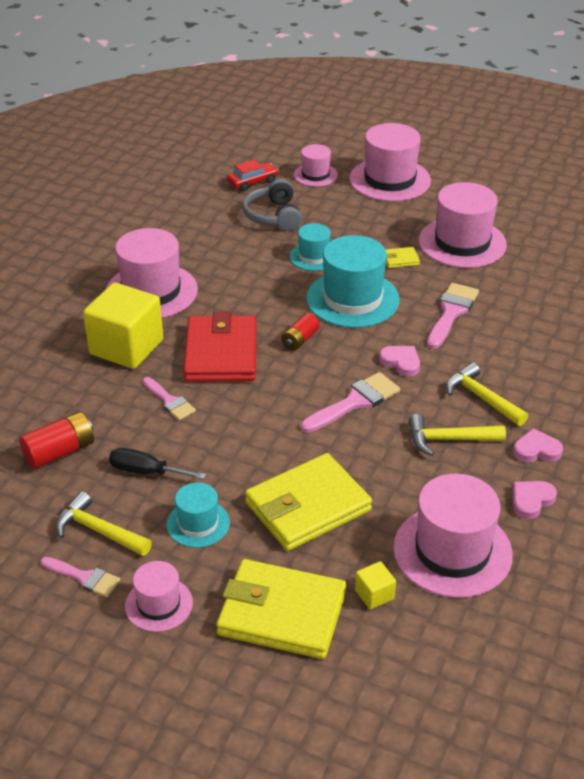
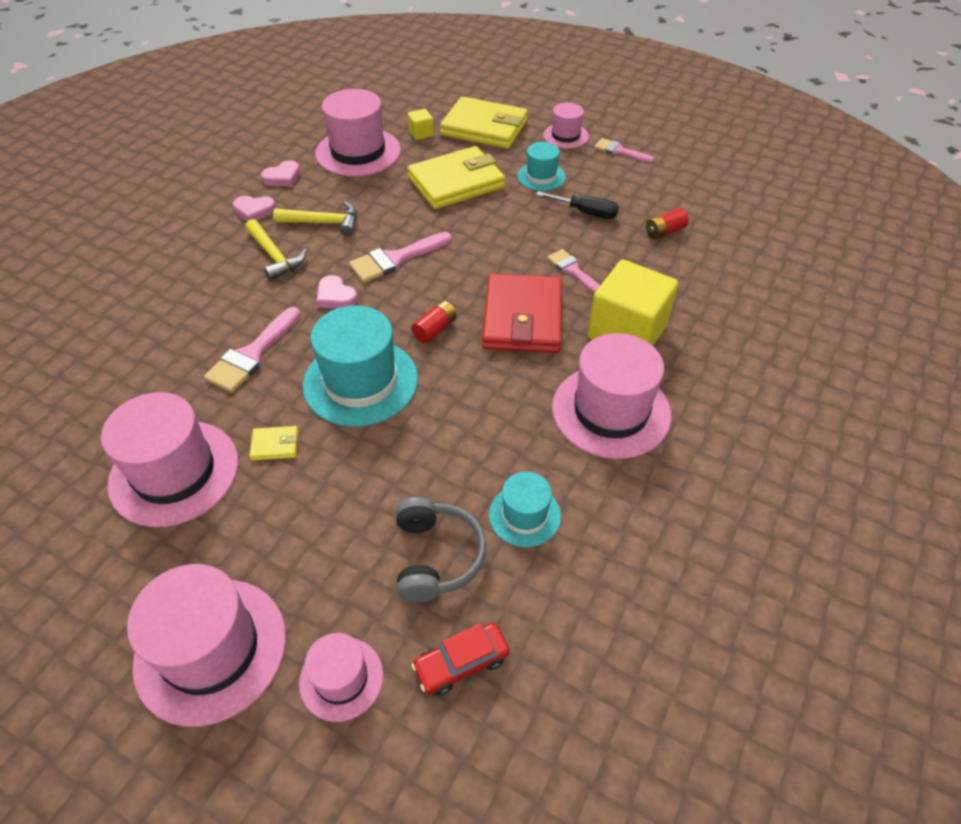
camera: 175 degrees left, 10 degrees up
(60, 452) = (664, 232): red battery -> red battery, size x0.66
(98, 531) = (616, 176): yellow hammer -> none
(314, 256) = (392, 459): turquoise hat -> turquoise hat (524, 515)

